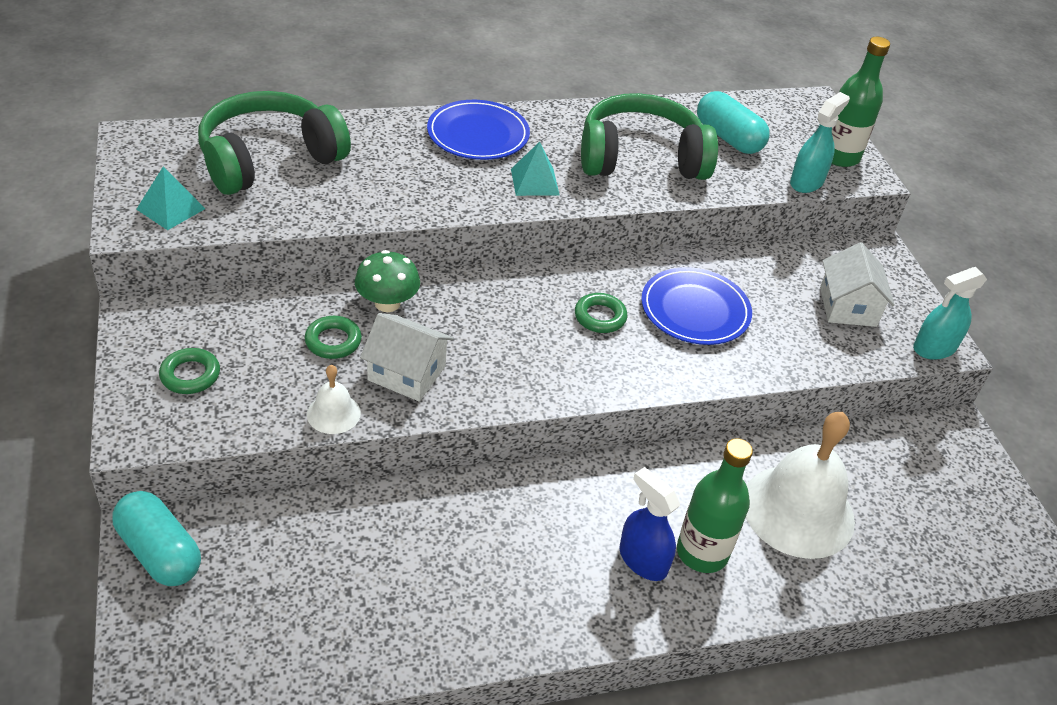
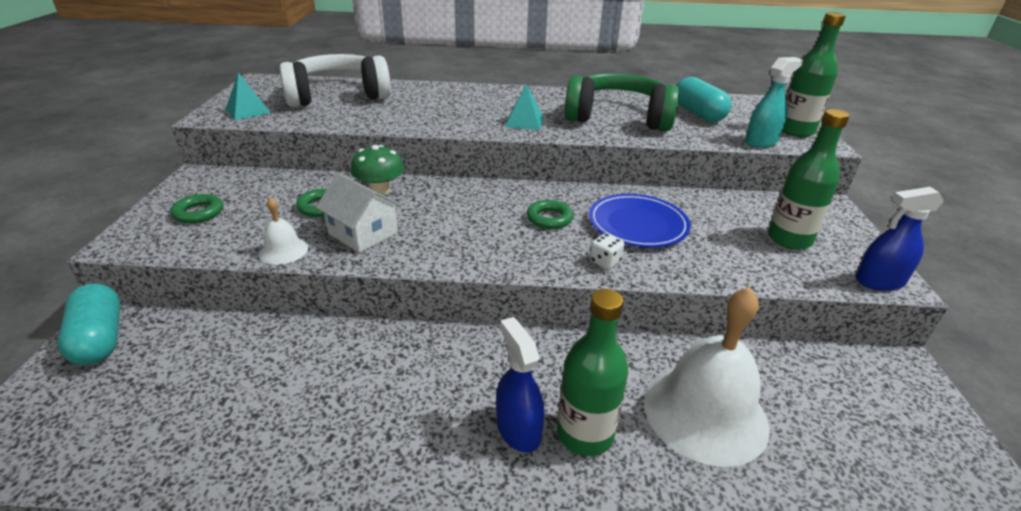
camera: 20 degrees right, 10 degrees down
(269, 159) = (338, 96): green headphones -> white headphones
(478, 134) = (496, 97): blue plate -> none
(678, 368) = (605, 262): none -> white dice
(848, 307) = (789, 239): white house -> green bottle
(934, 348) = (879, 281): turquoise spray bottle -> blue spray bottle

